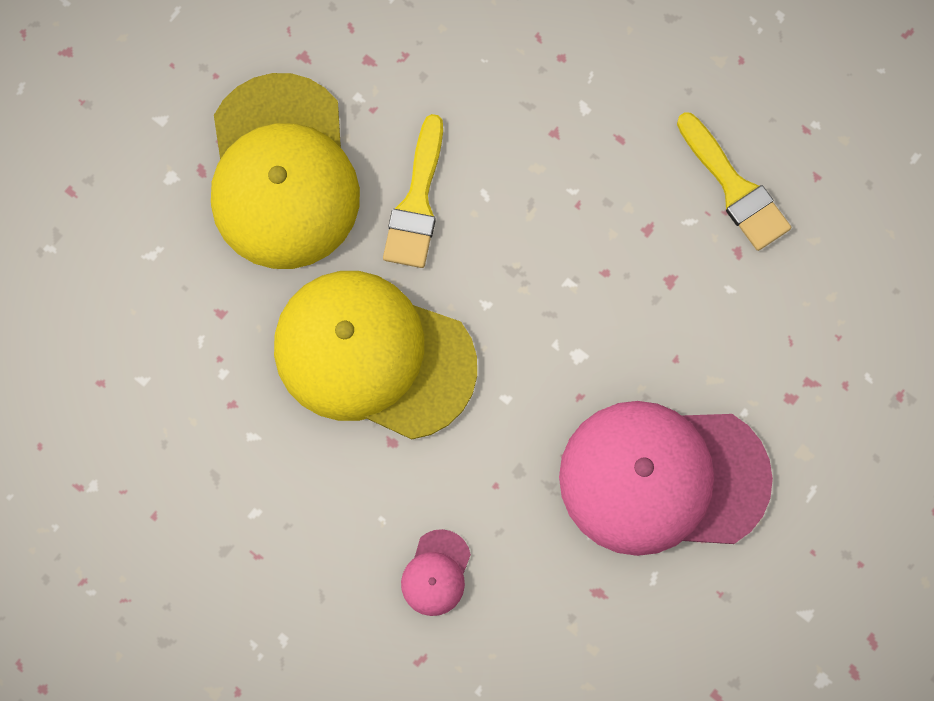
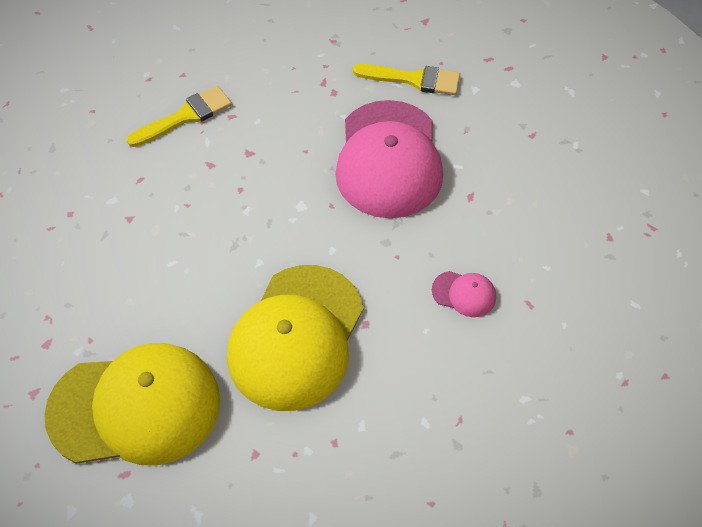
camera: 90 degrees left, 20 degrees down
(417, 203) = (173, 308): yellow brush -> yellow brush (414, 79)

